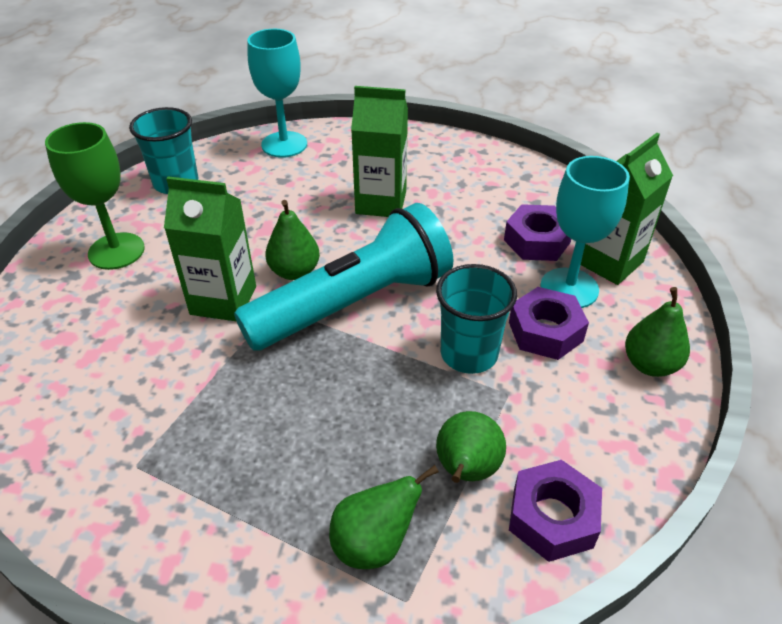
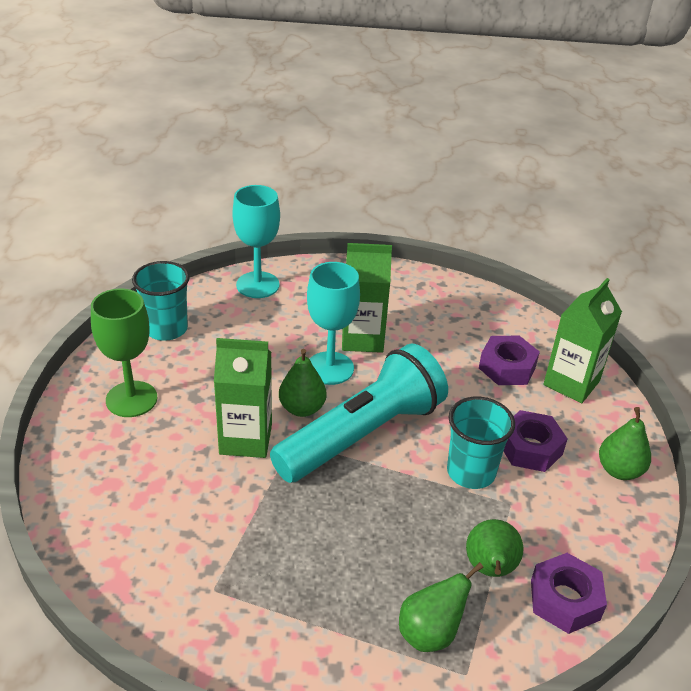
camera: 10 degrees left, 5 degrees down
(569, 288) = (542, 409): turquoise goblet -> turquoise goblet (330, 368)

